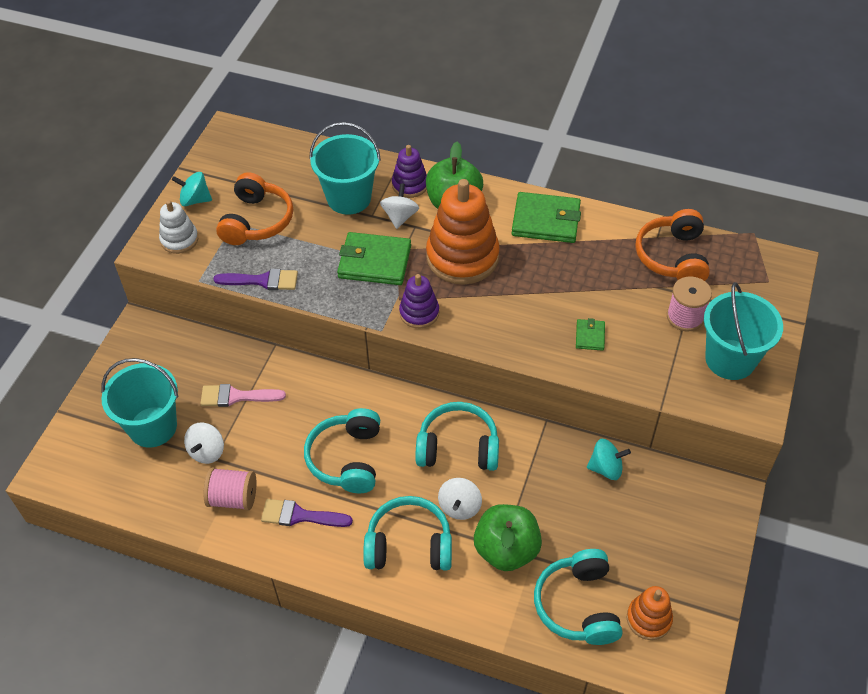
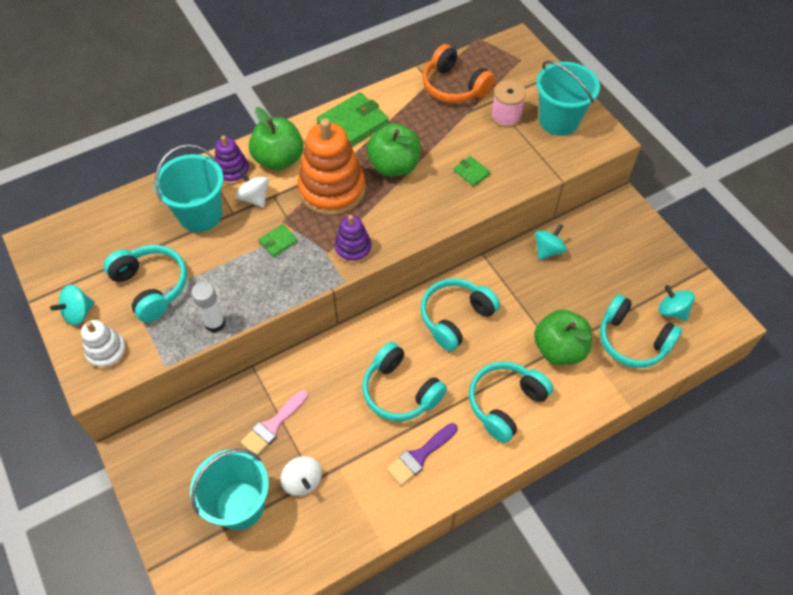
camera: 50 degrees left, 5 degrees up
(233, 498) = (362, 491): pink spool -> none
(256, 221) = (151, 287): orange headphones -> turquoise headphones
(262, 281) = (215, 323): purple brush -> white glue stick
(374, 262) = (278, 242): green wallet -> green wallet, size x0.49
(460, 507) = (503, 351): white spinning top -> none
(533, 279) = (394, 166): none -> green apple
(648, 619) = (672, 311): orange stacking toy -> turquoise spinning top

